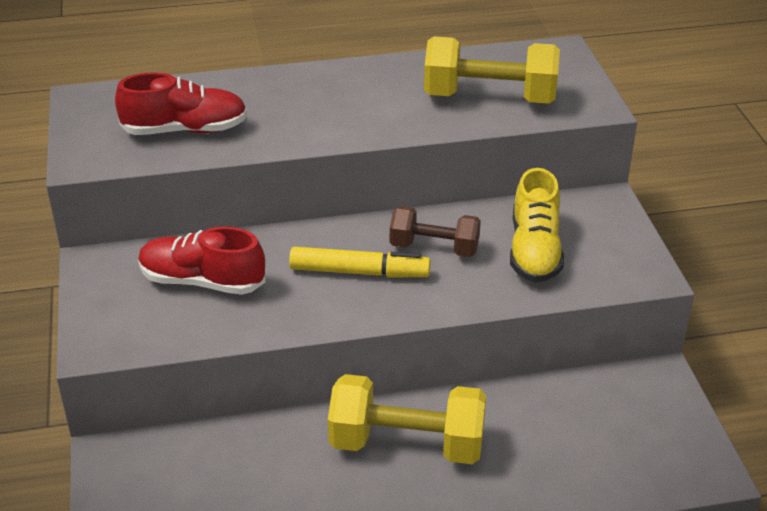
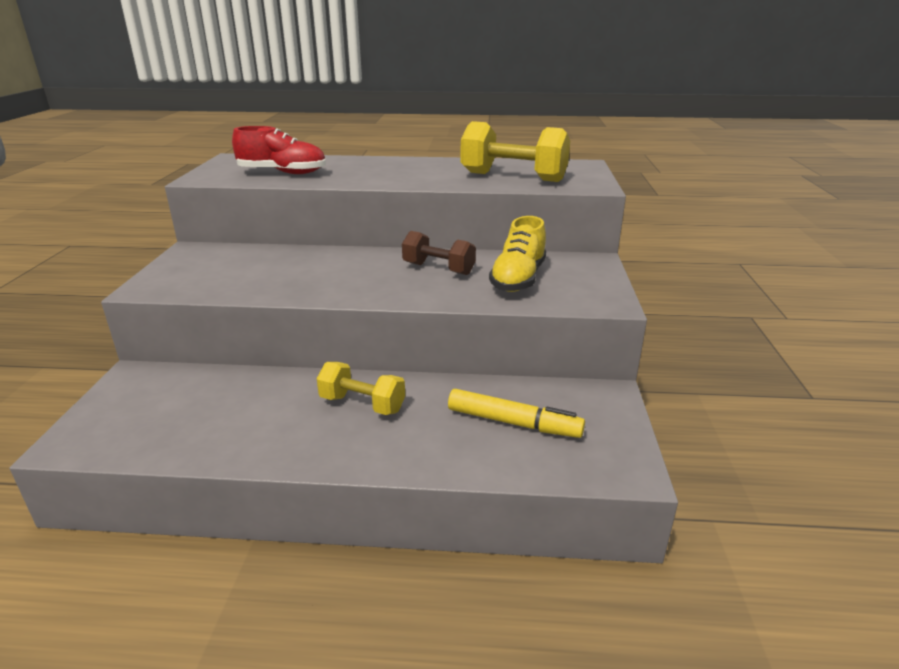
camera: 15 degrees right, 10 degrees down
(202, 281) = (253, 266): red shoe -> none
(358, 272) = (370, 274): yellow marker -> yellow marker (513, 422)
(407, 444) = (362, 404): yellow dumbbell -> yellow dumbbell, size x0.62

